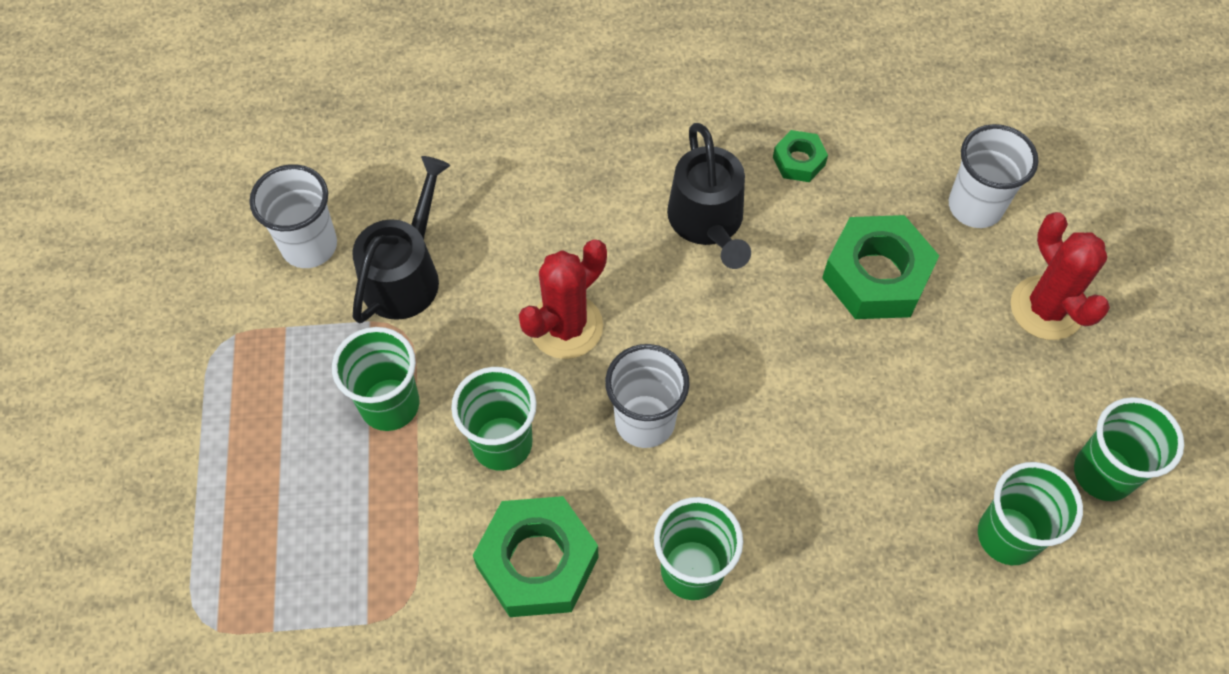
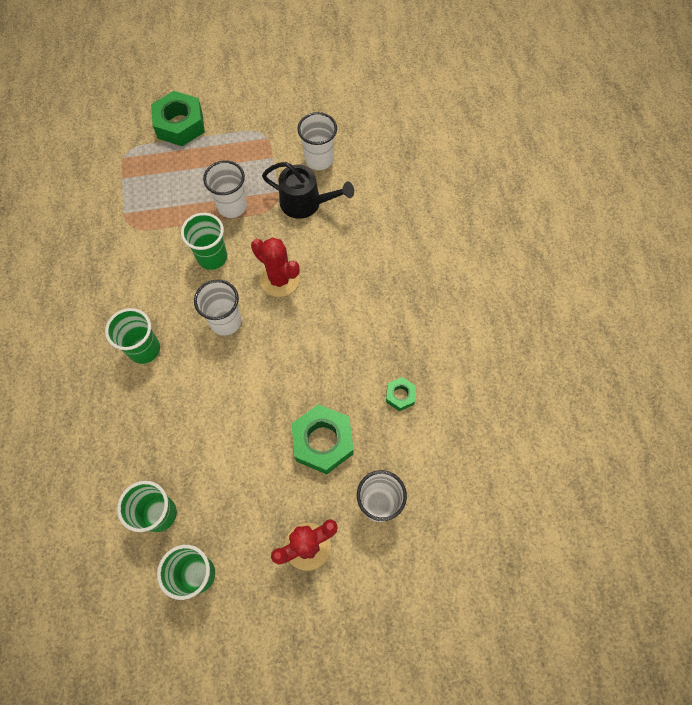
camera: 85 degrees right, 5 degrees up
(390, 404) = (232, 206): green cup -> white cup
(537, 562) = (150, 279): green nut -> green nut (180, 124)
(708, 221) = (351, 346): black watering can -> none

